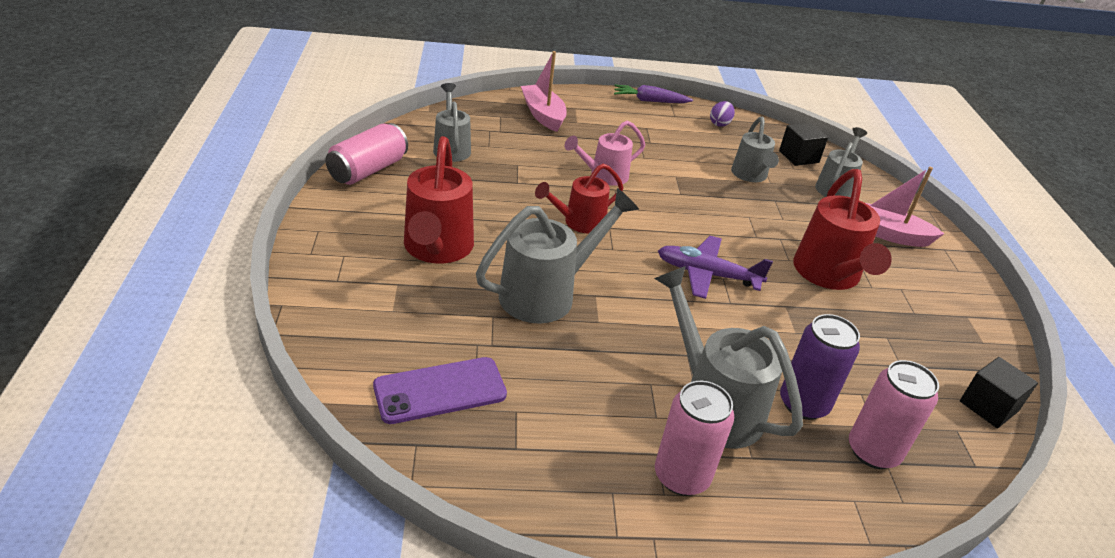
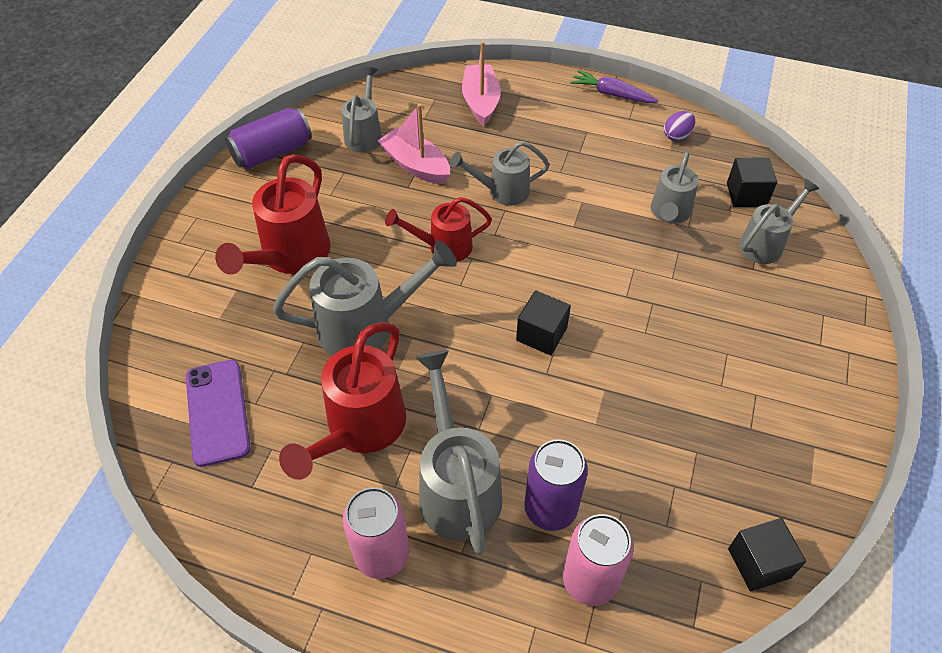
camera: 25 degrees right, 15 degrees up
(368, 170) = (272, 152): pink can -> purple can
(440, 390) = (217, 412): purple phone -> purple phone turned 75 degrees clockwise
(604, 176) = (502, 191): pink watering can -> grey watering can
(707, 274) = (541, 334): purple plane -> black cube
(828, 275) = (679, 361): red watering can -> red watering can (360, 429)
(888, 234) = (789, 319): pink boat -> pink boat (416, 165)

